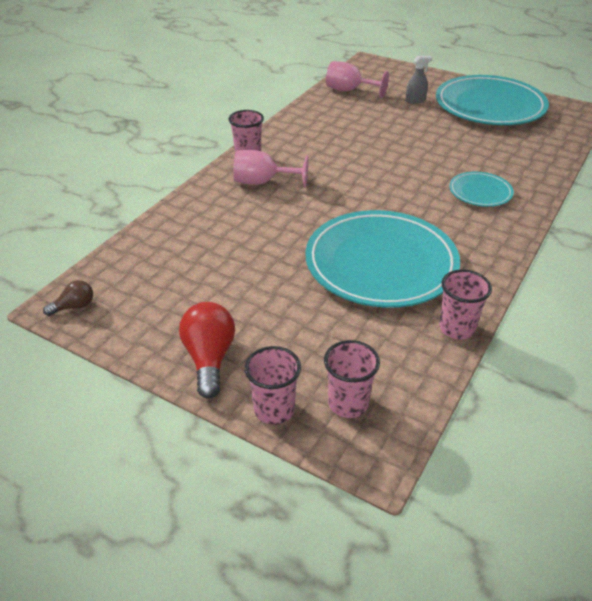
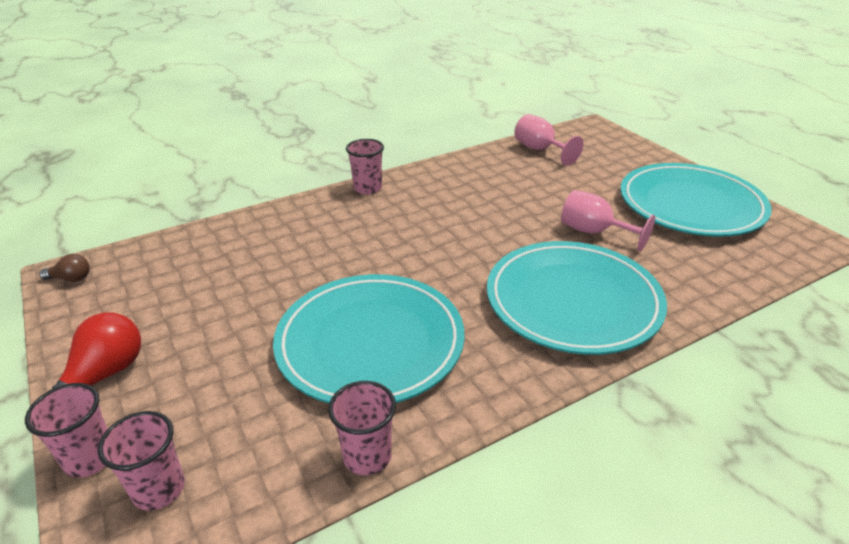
camera: 30 degrees right, 5 degrees down
(262, 182) = (352, 217): pink goblet -> pink goblet (594, 232)
(415, 100) = (603, 177): grey spray bottle -> none
(480, 192) = (573, 301): turquoise plate -> turquoise plate, size x2.11

